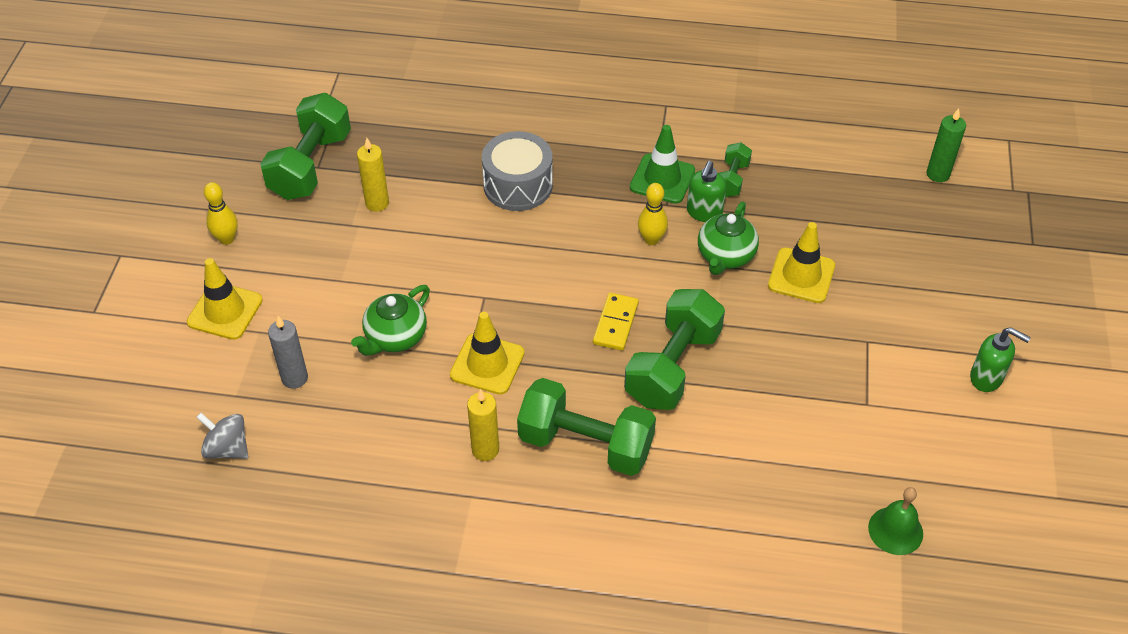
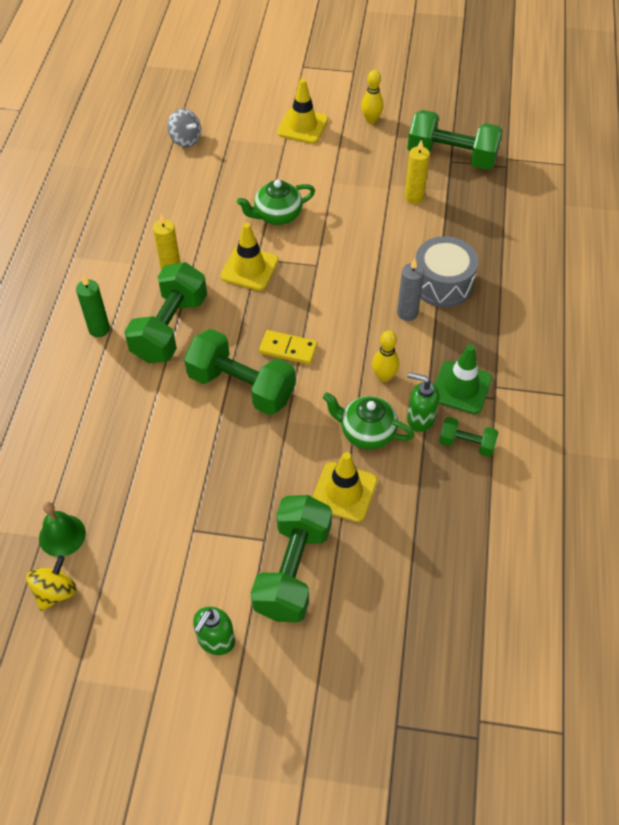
camera: 90 degrees right, 5 degrees up
(227, 448) = (185, 139): grey spinning top -> grey spinning top turned 105 degrees clockwise
(294, 378) = (242, 166): grey candle -> grey candle (407, 313)
(395, 337) = (277, 215): green teapot -> green teapot turned 60 degrees counterclockwise
(897, 317) = (293, 570): none -> green dumbbell
(938, 174) = (495, 641): green candle -> green candle (99, 329)
(965, 528) = (55, 592): none -> yellow spinning top

